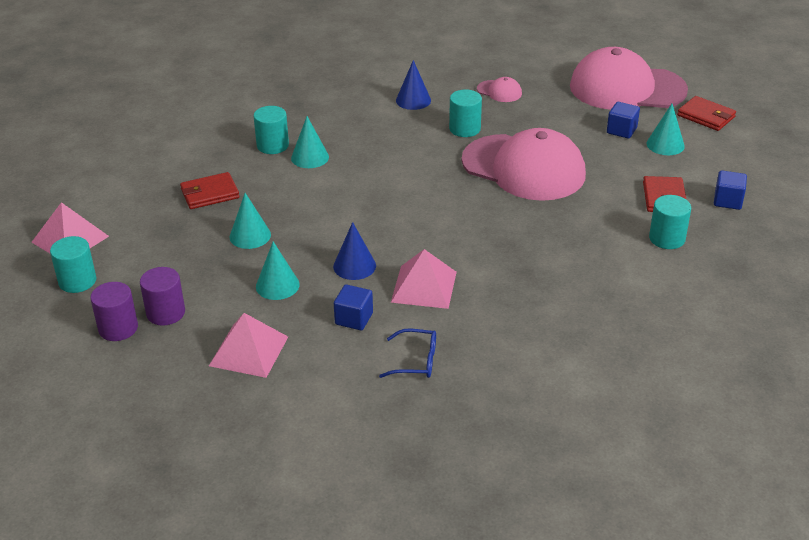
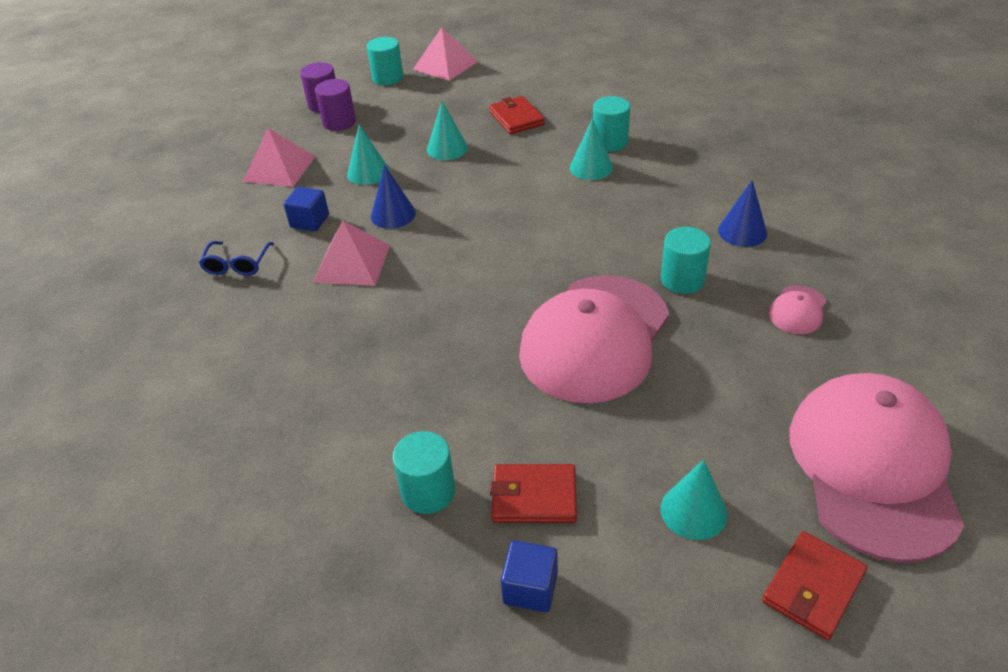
camera: 90 degrees right, 5 degrees up
(621, 130) = (724, 452): blue cube -> none

